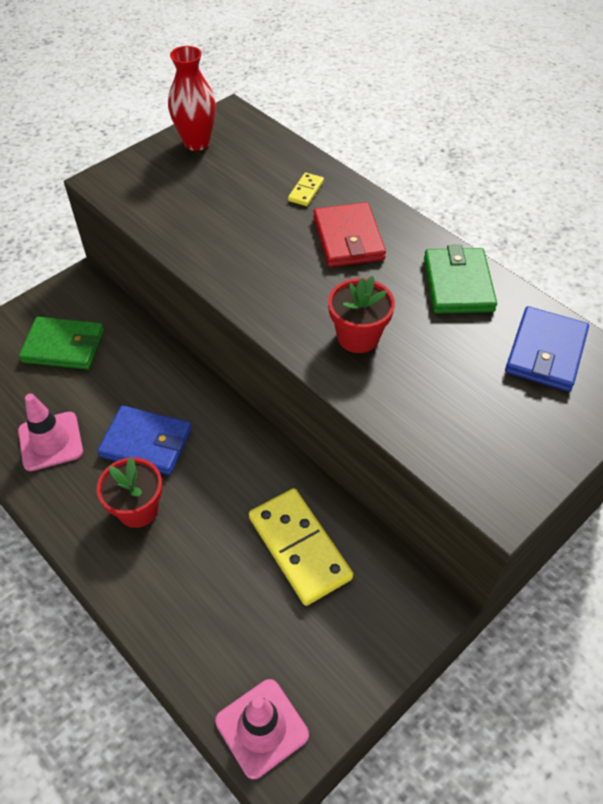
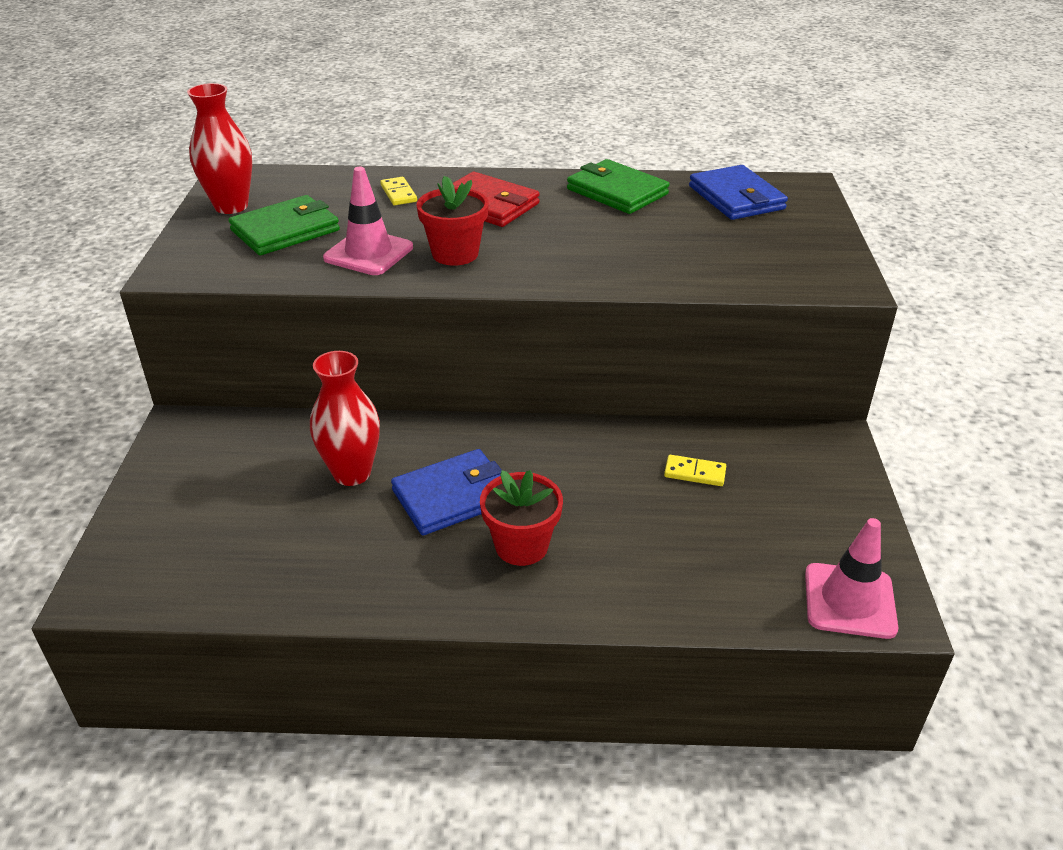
camera: 45 degrees left, 15 degrees down
(50, 441) = (349, 560): pink traffic cone -> pink traffic cone (368, 253)
(63, 346) = (242, 483): green wallet -> green wallet (285, 230)
(118, 383) = (352, 473): none -> red vase
(300, 547) = (695, 473): yellow domino -> yellow domino, size x0.45
(358, 337) = (599, 254): red flower pot -> red flower pot (455, 254)

